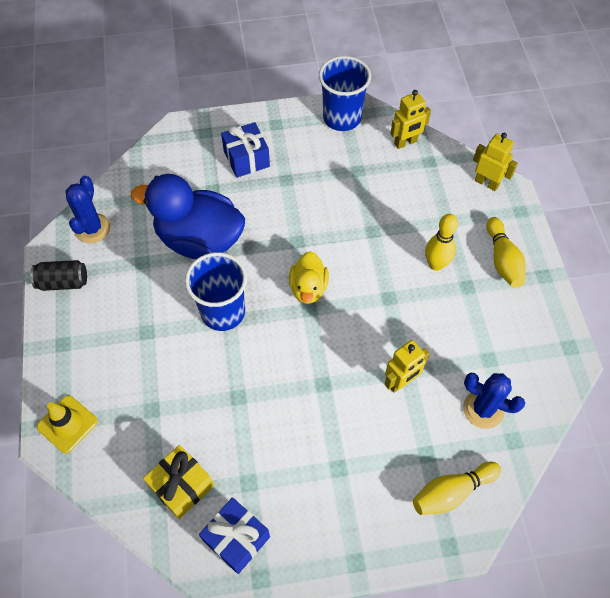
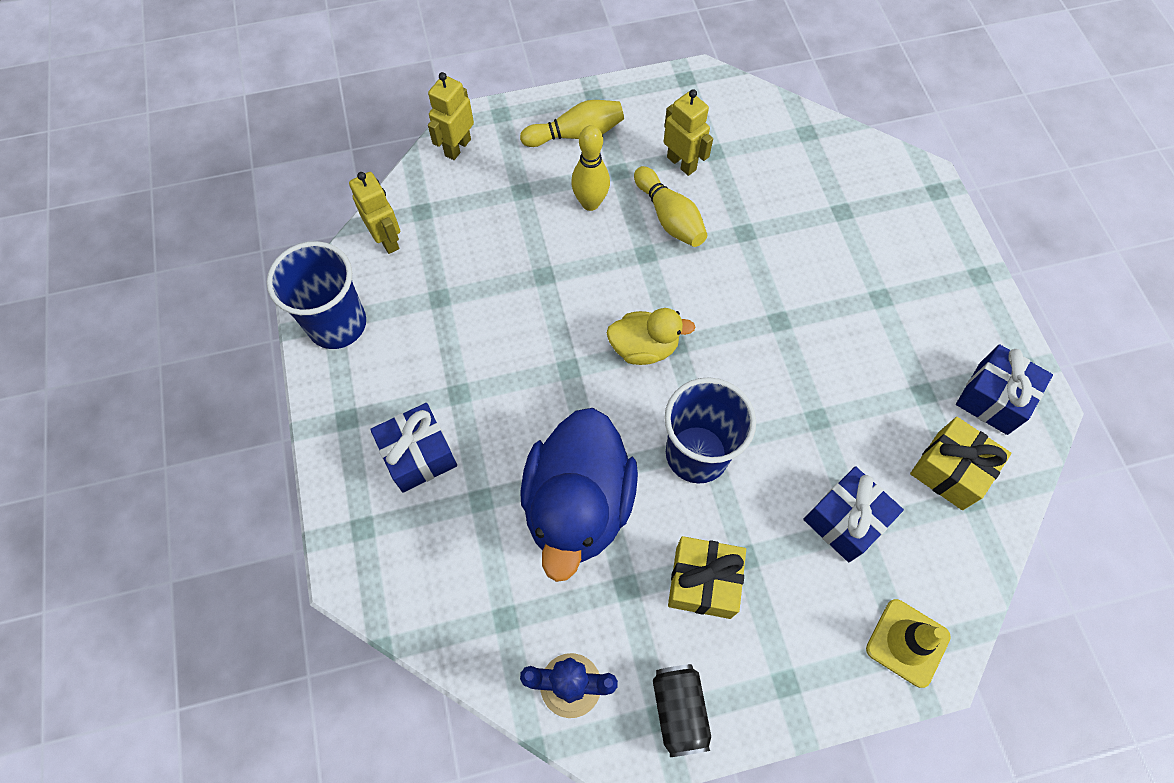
camera: 95 degrees left, 5 degrees up
(135, 305) = (703, 582): none -> yellow gift
(158, 400) = (845, 520): none -> blue gift
(401, 382) = (760, 237): yellow robot -> yellow robot (681, 163)
(452, 492) = (879, 188): yellow bowling pin -> yellow bowling pin (669, 217)
(483, 409) = (777, 158): blue cactus -> none

